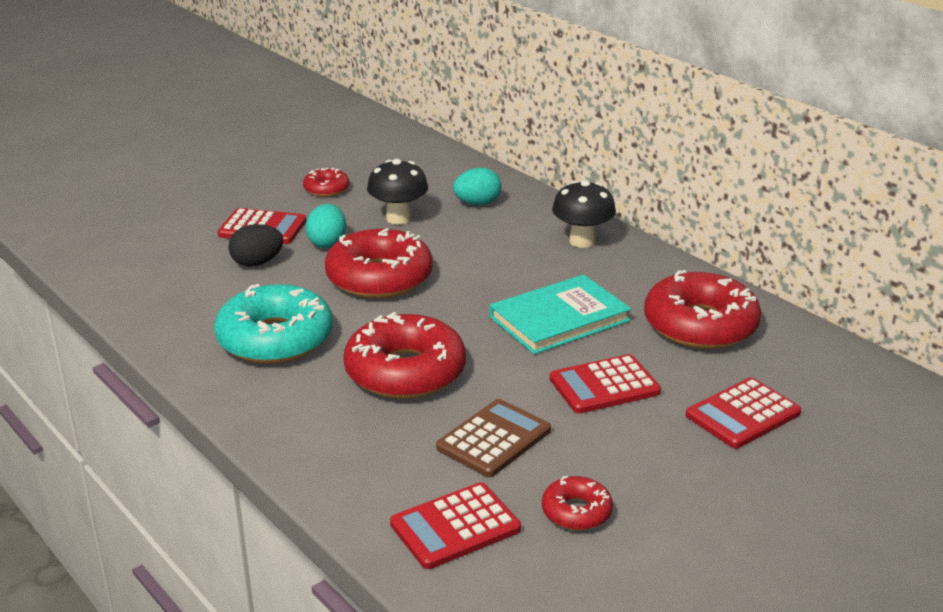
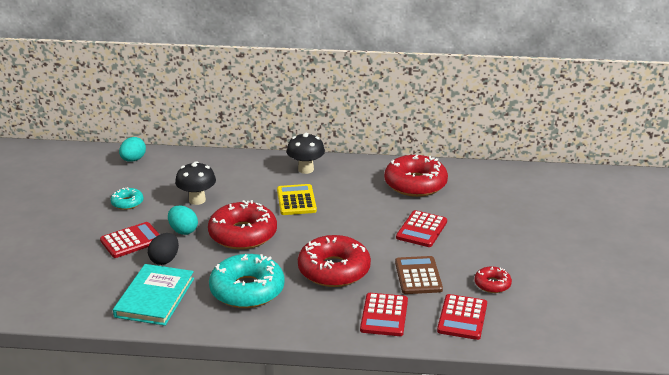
camera: 45 degrees left, 0 degrees up
(326, 189) = (127, 203): red donut -> turquoise donut
(477, 203) = (224, 173): turquoise egg -> turquoise egg (133, 160)
(506, 271) = (296, 200): none -> yellow calculator
(559, 319) = (357, 211): turquoise book -> turquoise book (155, 297)
(743, 414) = (486, 213): red calculator -> red calculator (384, 315)

